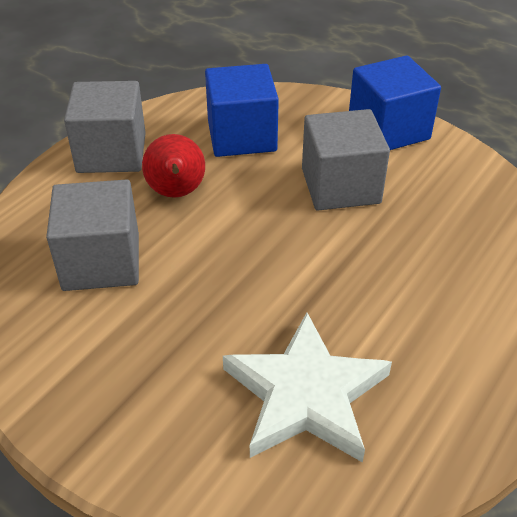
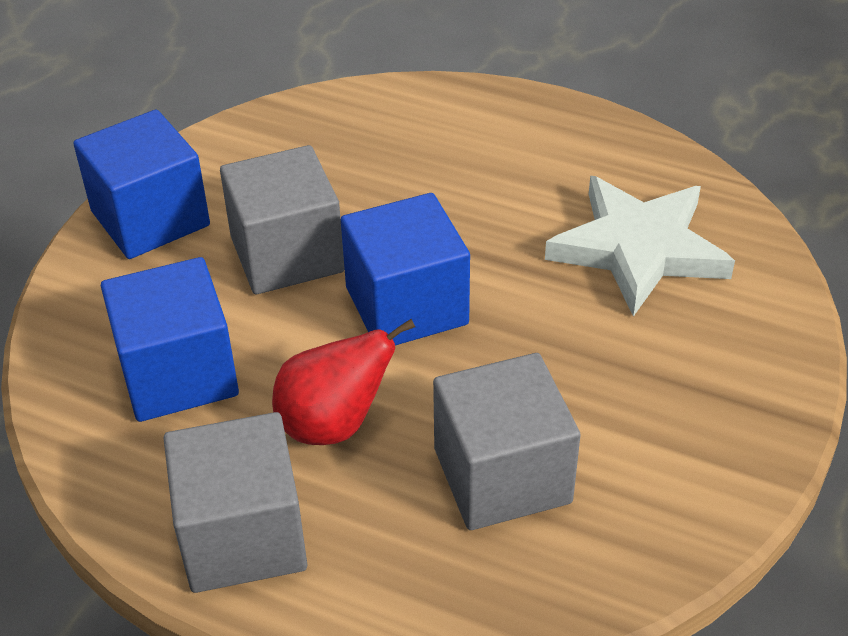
camera: 100 degrees left, 0 degrees up
(273, 238) = (406, 306): none -> blue cube

